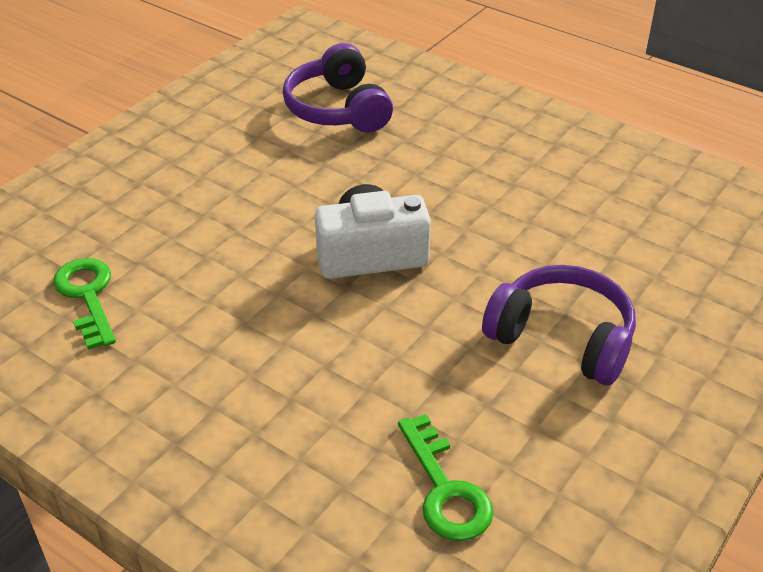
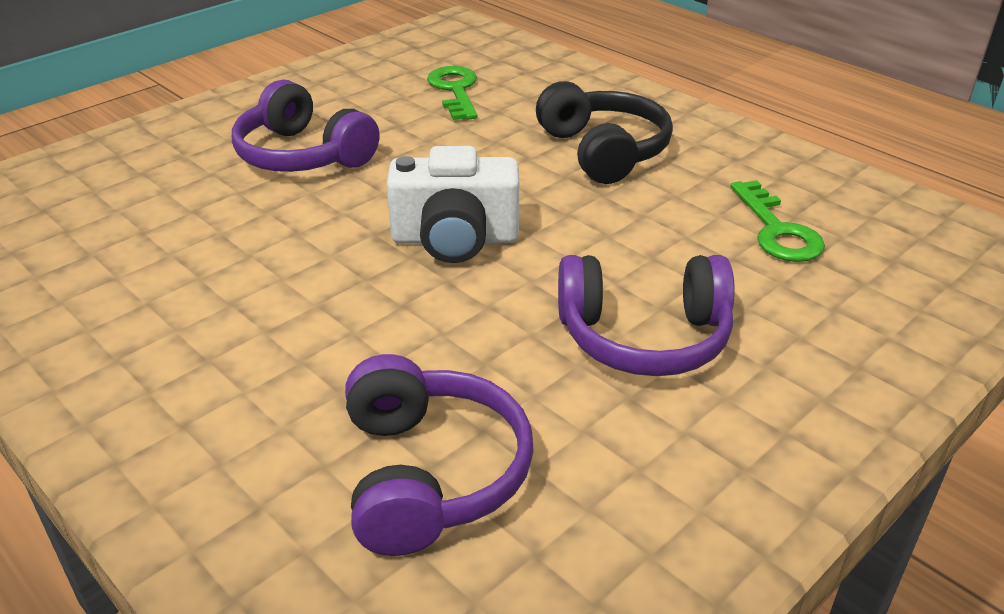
camera: 170 degrees left, 5 degrees down
(217, 191) = (644, 337): none -> purple headphones
(243, 386) = (603, 151): none -> black headphones

